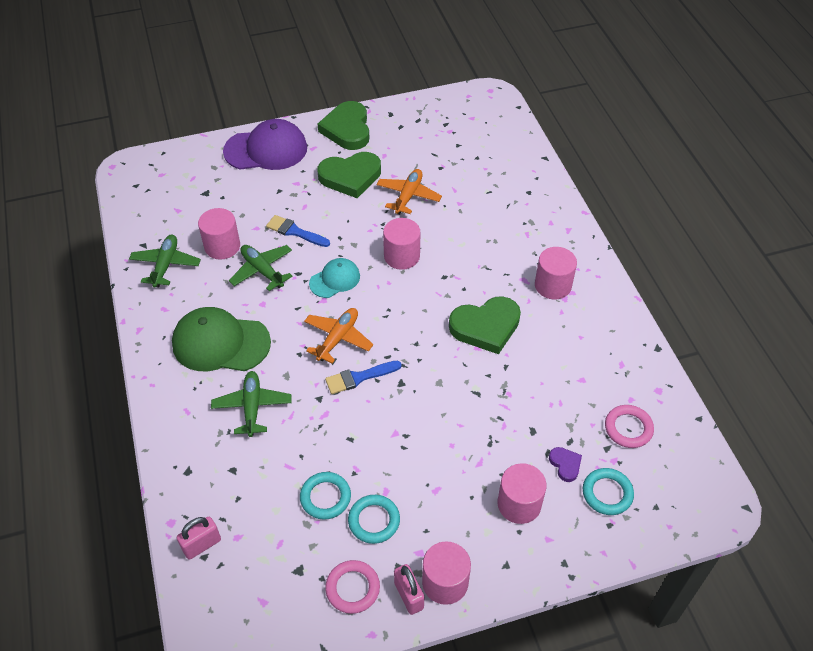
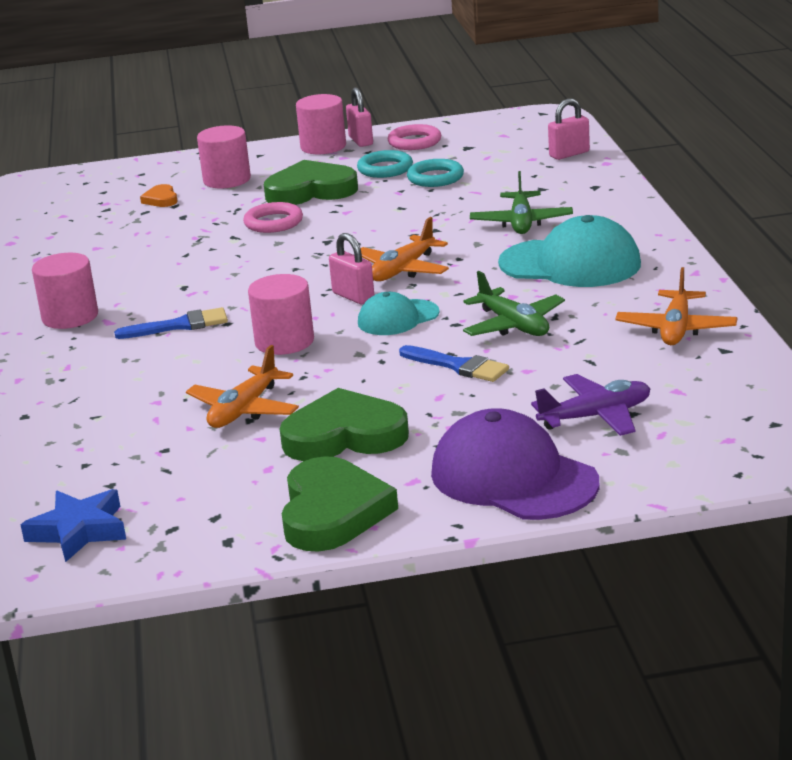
camera: 170 degrees left, 25 degrees down
(166, 265) = (676, 329): green plane -> orange plane
(220, 343) = (570, 264): green cap -> turquoise cap
(222, 246) = (584, 349): pink cylinder -> none
(223, 190) = (596, 416): none -> purple plane
(266, 149) = (513, 478): purple cap -> purple cap turned 45 degrees clockwise
(359, 377) = (380, 243): blue brush -> blue brush (179, 325)
(367, 305) = (353, 296): none -> pink padlock
(459, 118) = (79, 531): none -> blue star
(486, 327) = (192, 281): green heart -> green heart (311, 191)
(565, 465) = (161, 199): purple heart -> orange heart
(607, 493) = (129, 187): turquoise ring -> none
(628, 428) = (71, 220): pink ring -> pink ring (273, 222)

